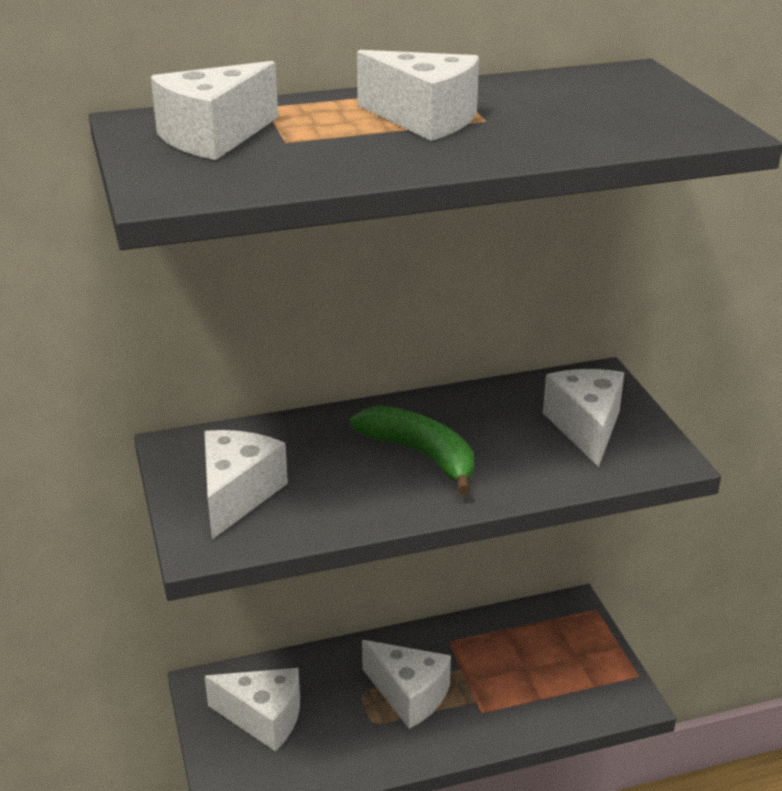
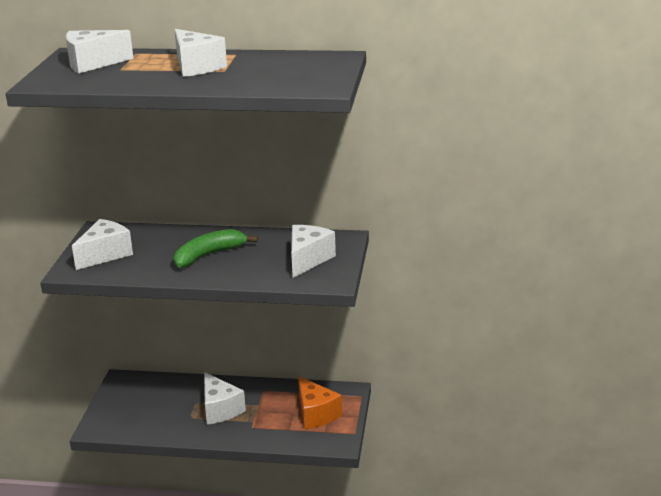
camera: 25 degrees right, 5 degrees down
(264, 718) = (138, 400): white cheese -> none
(421, 455) = (209, 255): green banana -> green banana turned 105 degrees counterclockwise
(558, 659) = (316, 414): none -> orange cheese

